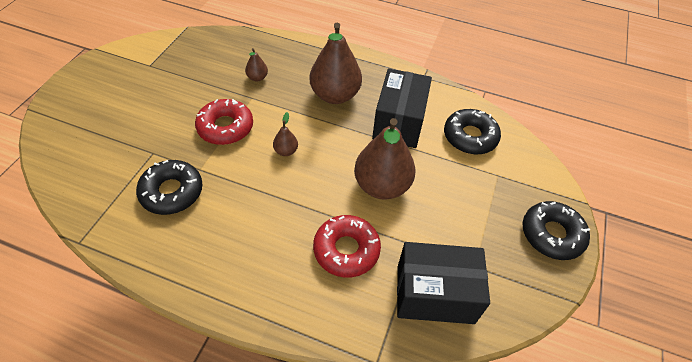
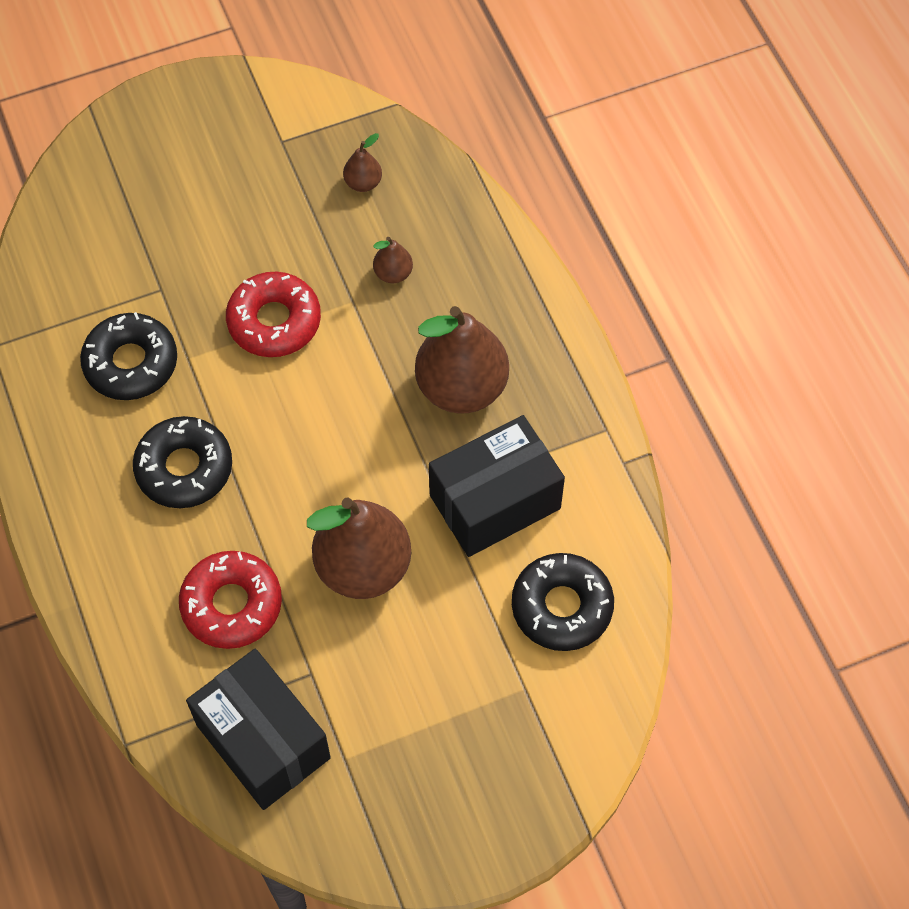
camera: 50 degrees right, 10 degrees up
(286, 151) = (307, 418): brown pear -> brown pear (363, 183)
(552, 234) = (484, 817): black donut -> black donut (184, 468)

